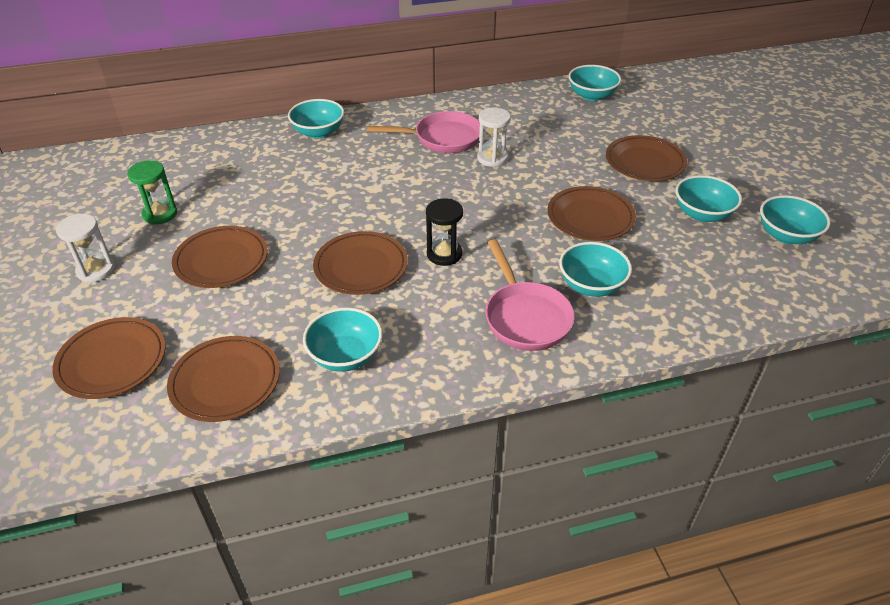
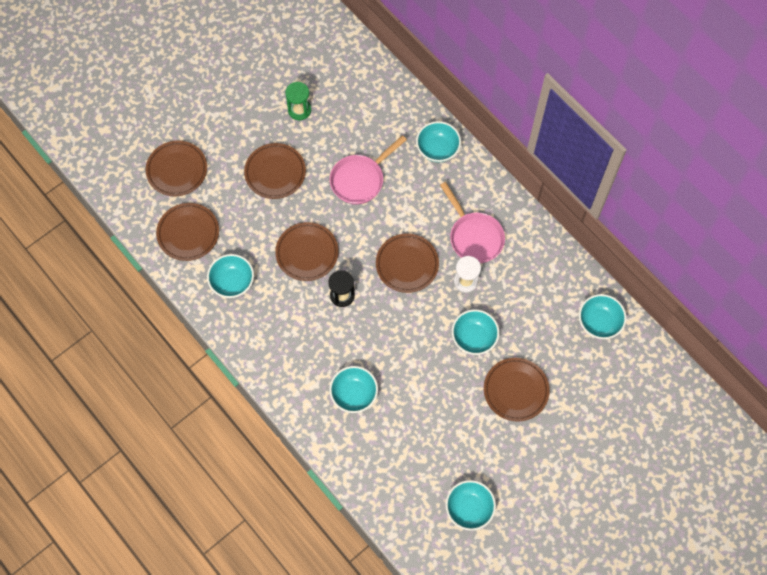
camera: 65 degrees right, 25 degrees up
(96, 270) = (236, 112): white hourglass -> none
(525, 317) = (307, 365): pink pan -> pink pan (360, 179)
(590, 218) = (425, 372): brown plate -> brown plate (407, 264)
(702, 214) = (467, 446): turquoise bowl -> turquoise bowl (474, 337)

